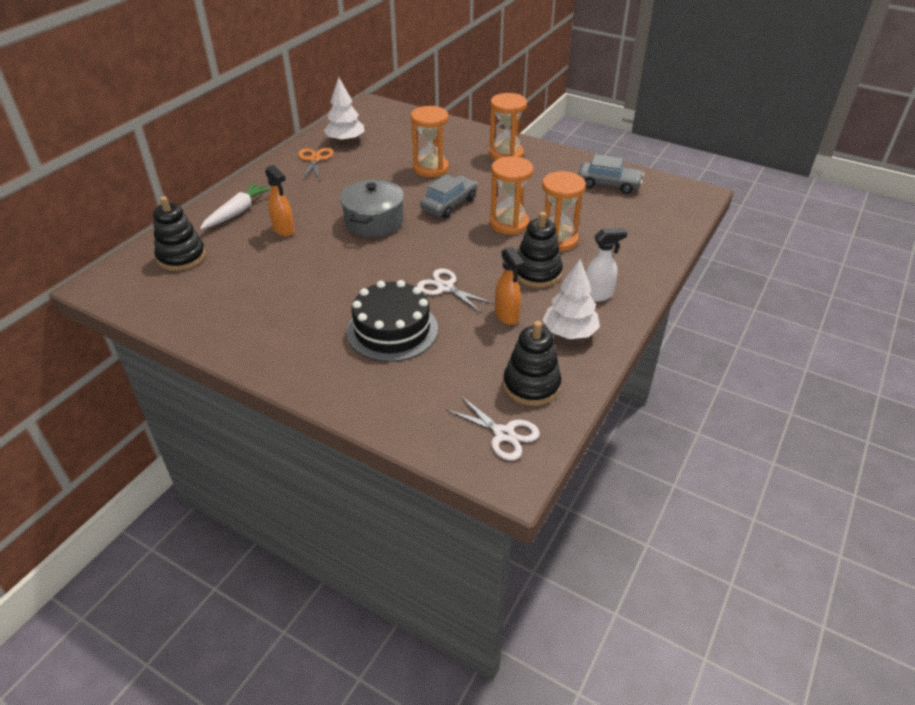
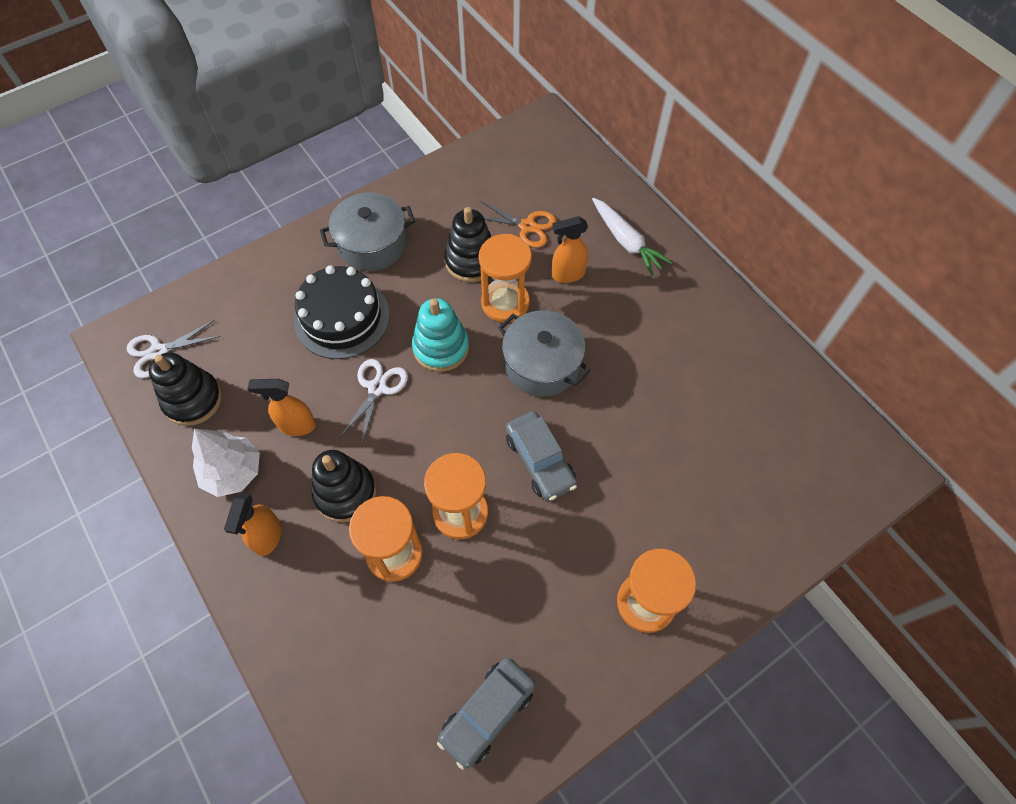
camera: 115 degrees right, 20 degrees up
(181, 257) = (560, 183): black stacking toy -> black stacking toy (471, 261)
(300, 341) = (372, 244): none -> grey pot
(315, 159) = (725, 346): orange scissors -> orange scissors (527, 226)
(345, 140) = (769, 397): white tree -> none
(388, 268) = (441, 348): none -> turquoise stacking toy
(430, 168) = (645, 476): orange hourglass -> orange hourglass (505, 303)
(445, 287) = (377, 388): white scissors -> white scissors turned 45 degrees counterclockwise
(598, 295) = (267, 537): white spray bottle -> orange spray bottle

